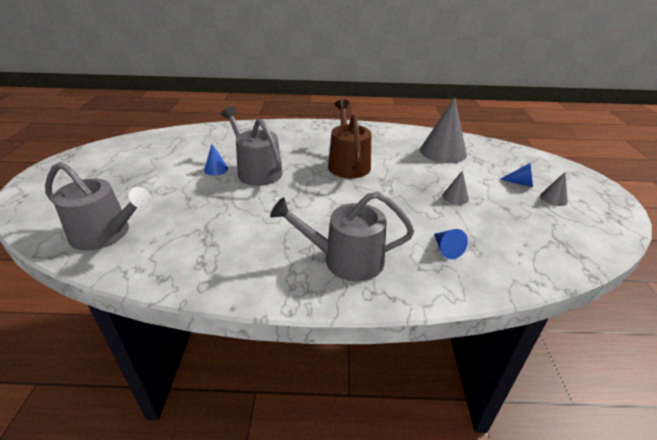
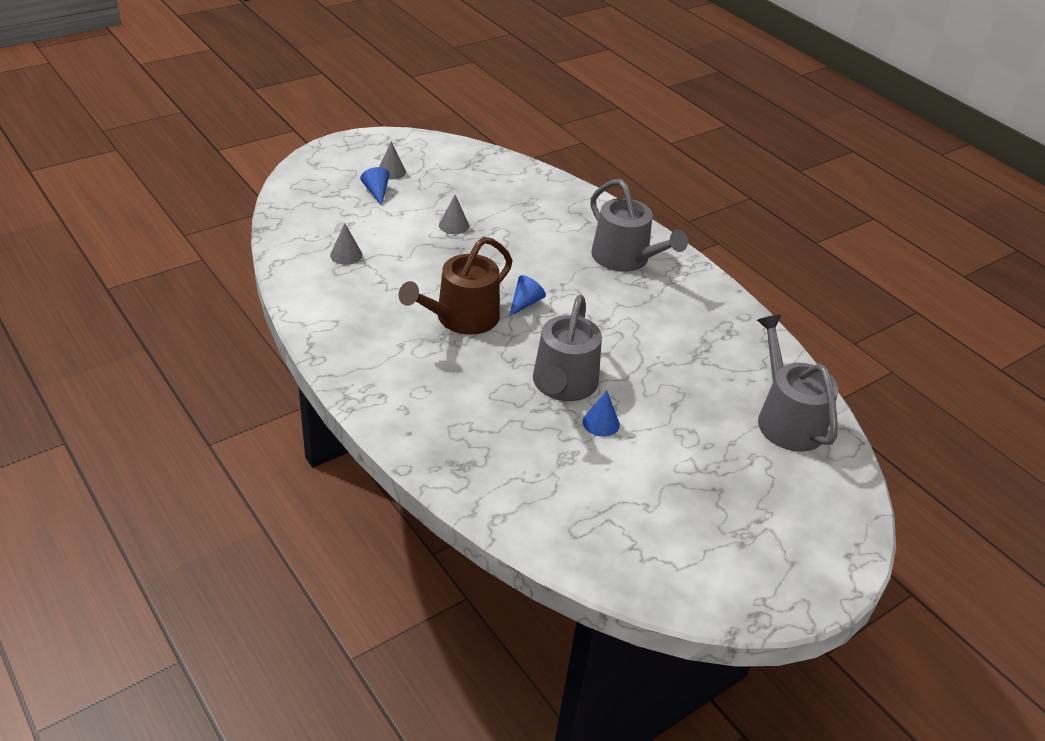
camera: 130 degrees left, 5 degrees up
(443, 152) = (346, 255): grey cone -> grey cone, size x0.47
(446, 249) = (548, 214): blue cone -> blue cone (525, 303)

